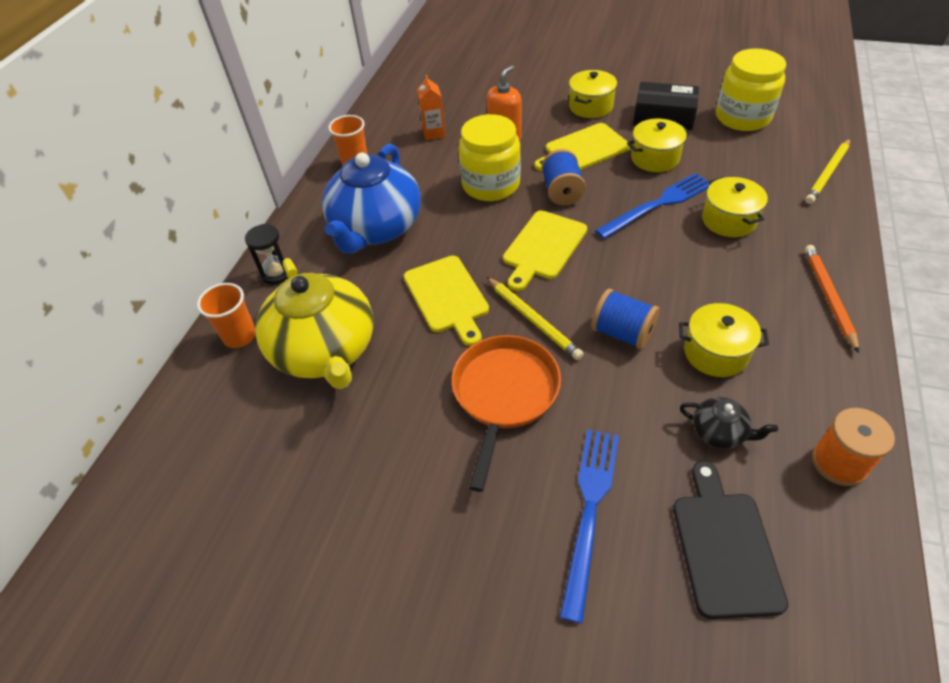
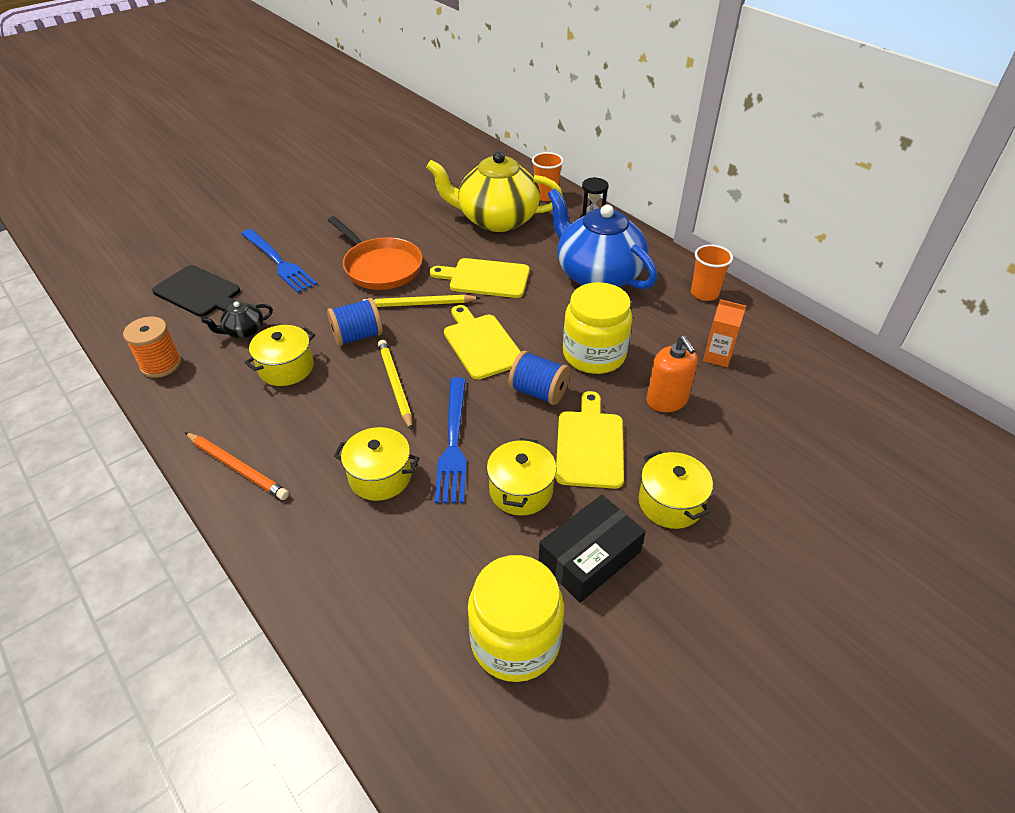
camera: 120 degrees right, 5 degrees down
(827, 173) = (341, 625): yellow pencil -> yellow pencil (395, 385)

